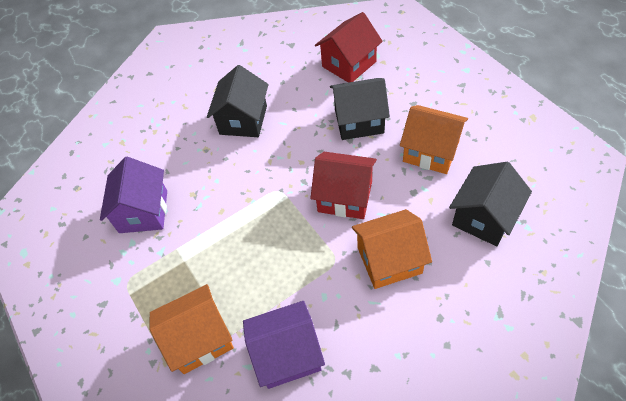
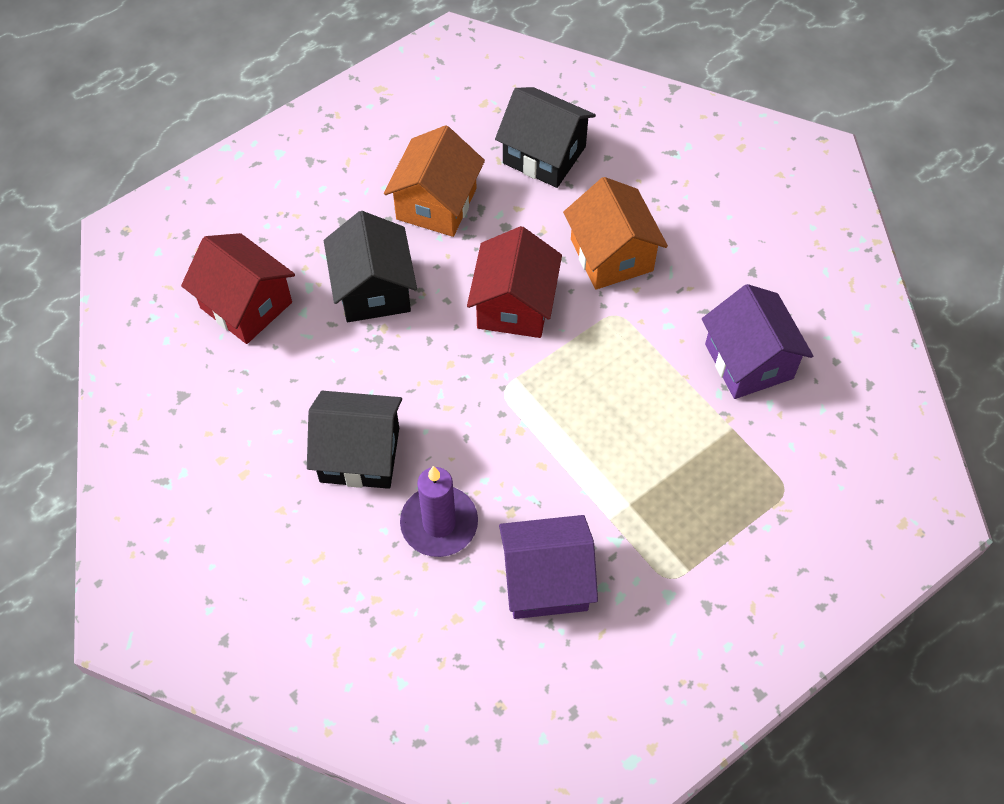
camera: 100 degrees left, 5 degrees up
(192, 158) = (439, 523): none -> purple candle
(199, 339) = (742, 464): orange house -> none

